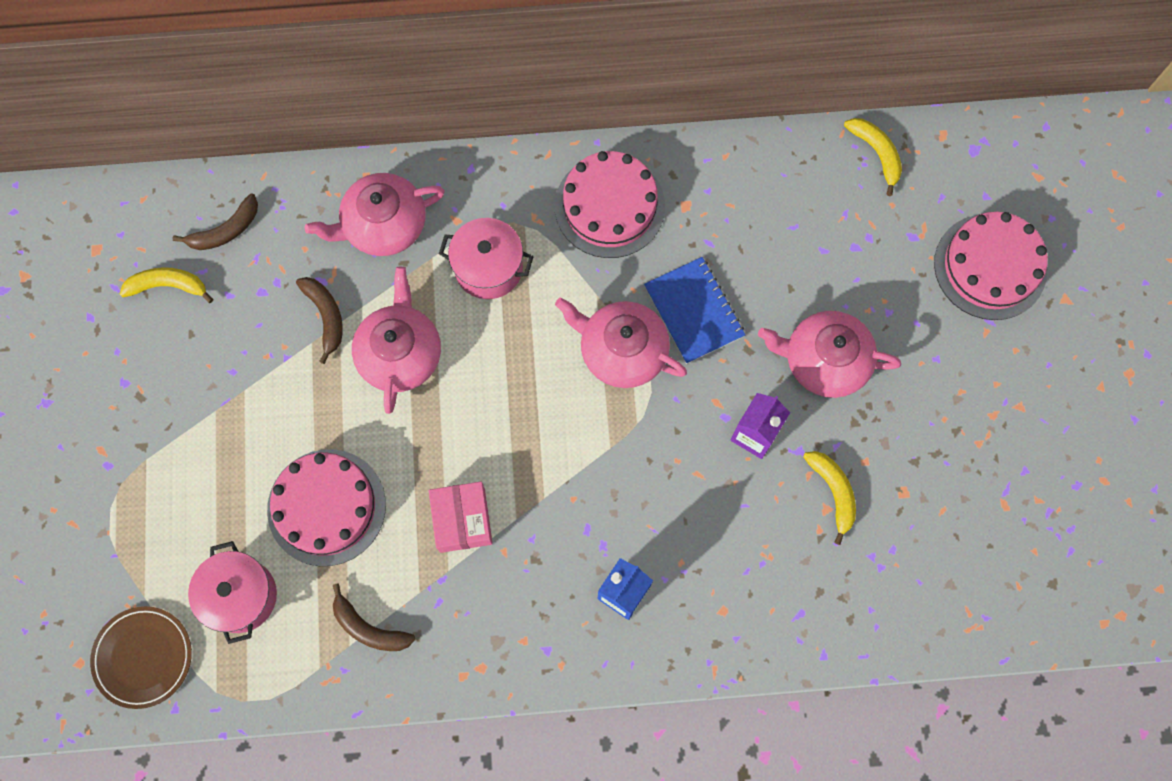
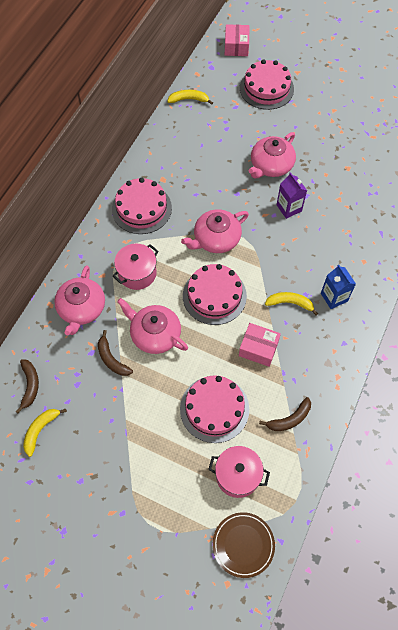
camera: 60 degrees left, 10 degrees down
(326, 316) = (112, 359): brown banana -> brown banana turned 135 degrees counterclockwise
(516, 404) = (214, 295): none -> pink cake
(693, 311) = (216, 201): blue notebook -> none
(833, 492) = (332, 192): yellow banana -> yellow banana (290, 303)
(1052, 165) = (236, 46): none -> pink box

